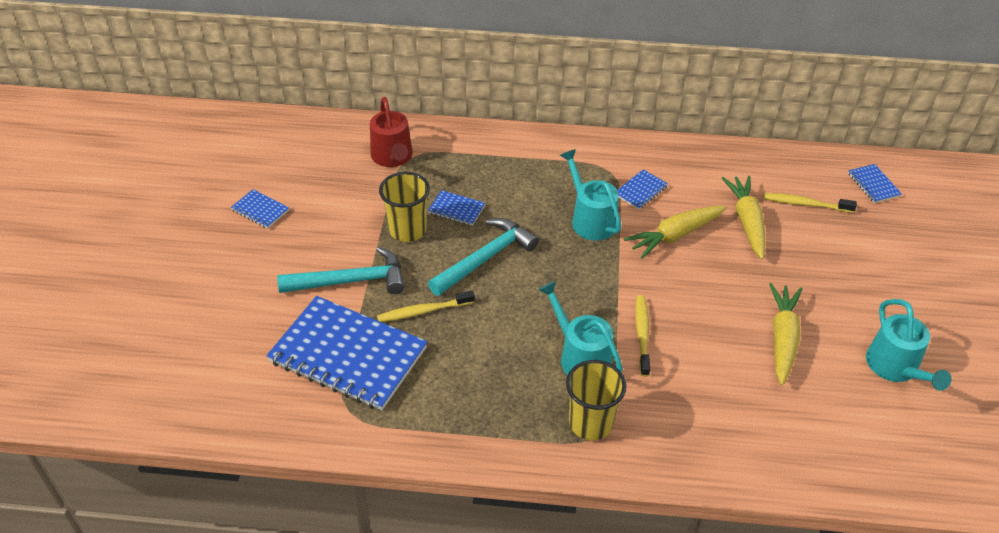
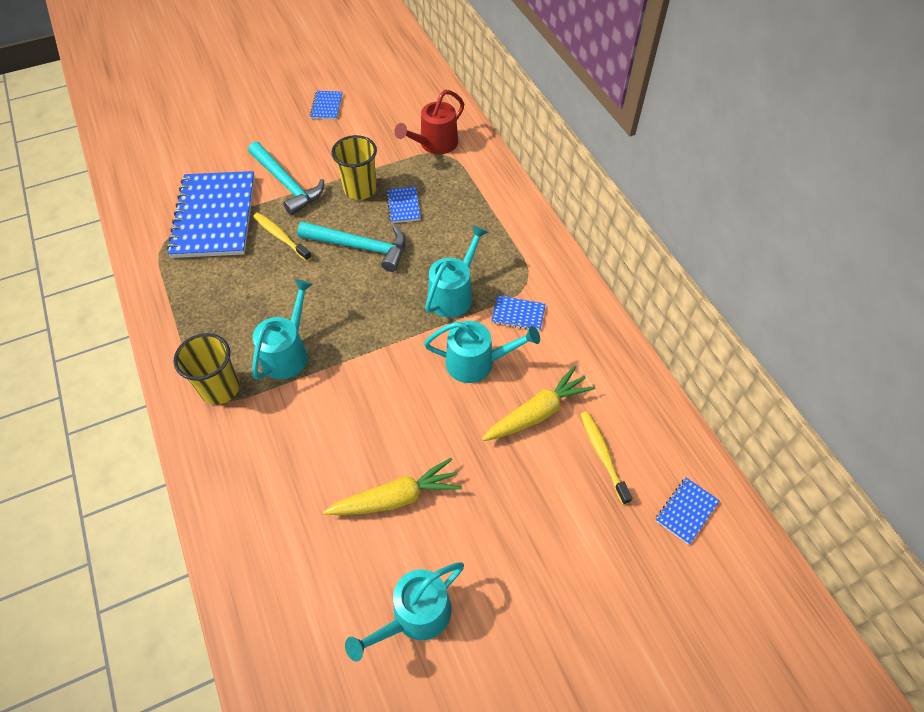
camera: 60 degrees right, 10 degrees up
(642, 334) = (337, 385): yellow toothbrush -> none
(675, 235) = (477, 363): yellow carrot -> turquoise watering can

